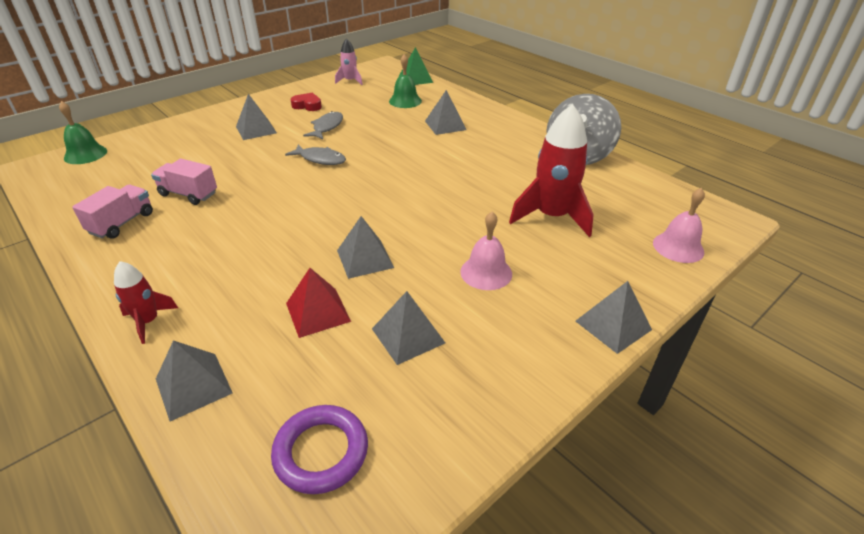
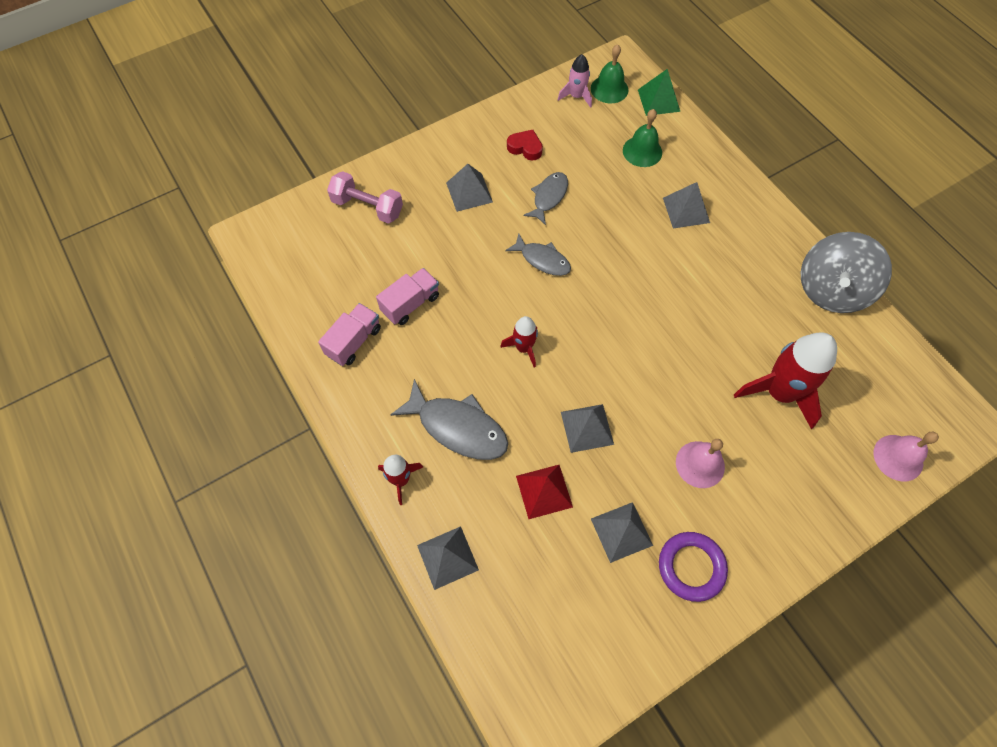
camera: 10 degrees right, 25 degrees up
(85, 154) = (294, 218): green bell -> green bell (609, 89)
(159, 143) = (367, 207): none -> pink dumbbell
(188, 194) = (410, 304): pink truck -> pink truck turned 105 degrees clockwise
(224, 272) = (458, 427): none -> grey fish
(300, 211) = (523, 348): none -> red rocket
(321, 452) = (549, 637): purple ring -> purple ring (691, 567)
(613, 325) = (805, 549): grey pyramid -> none

